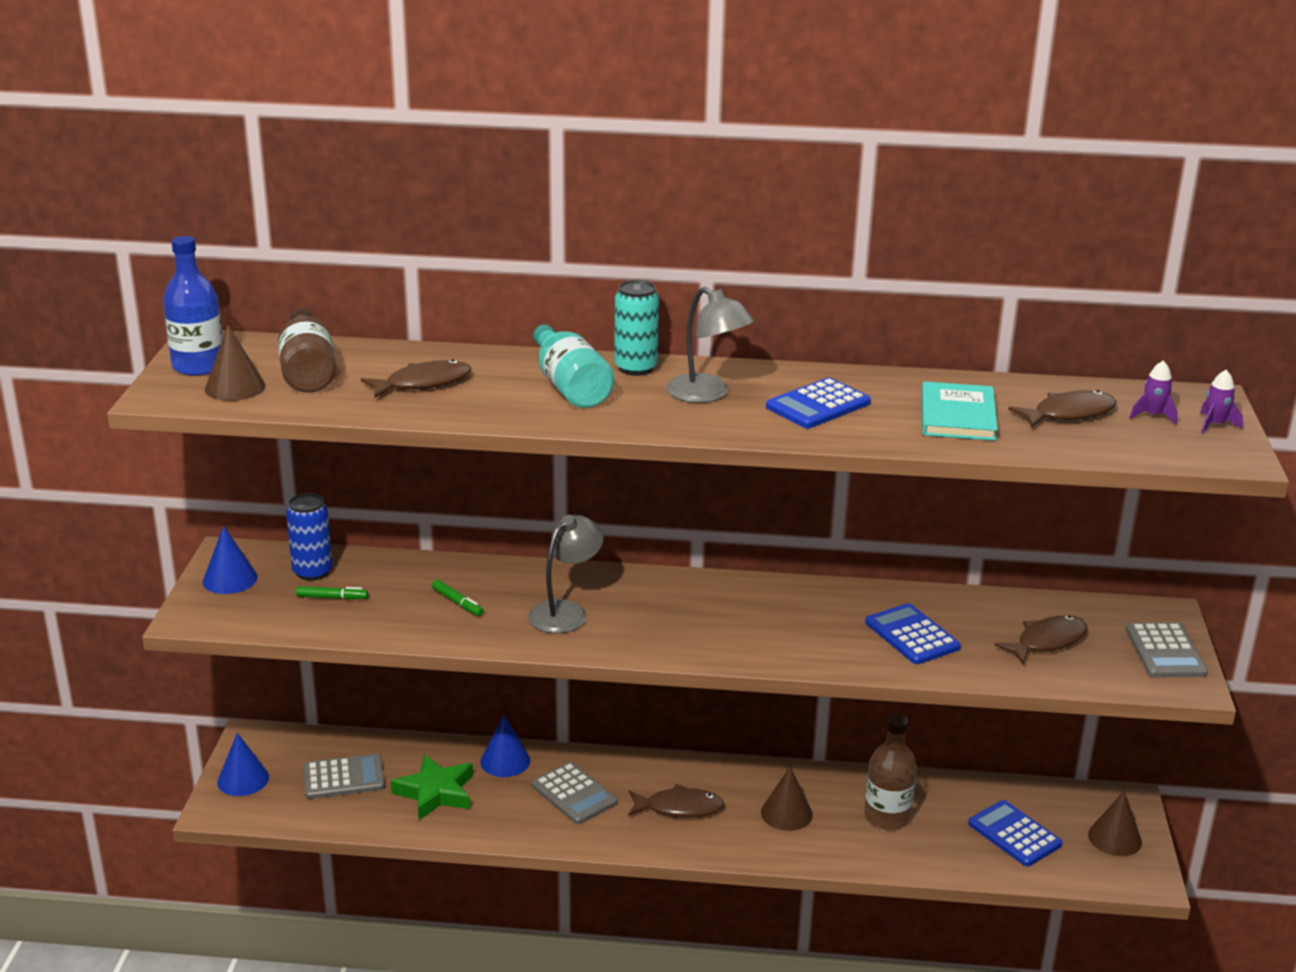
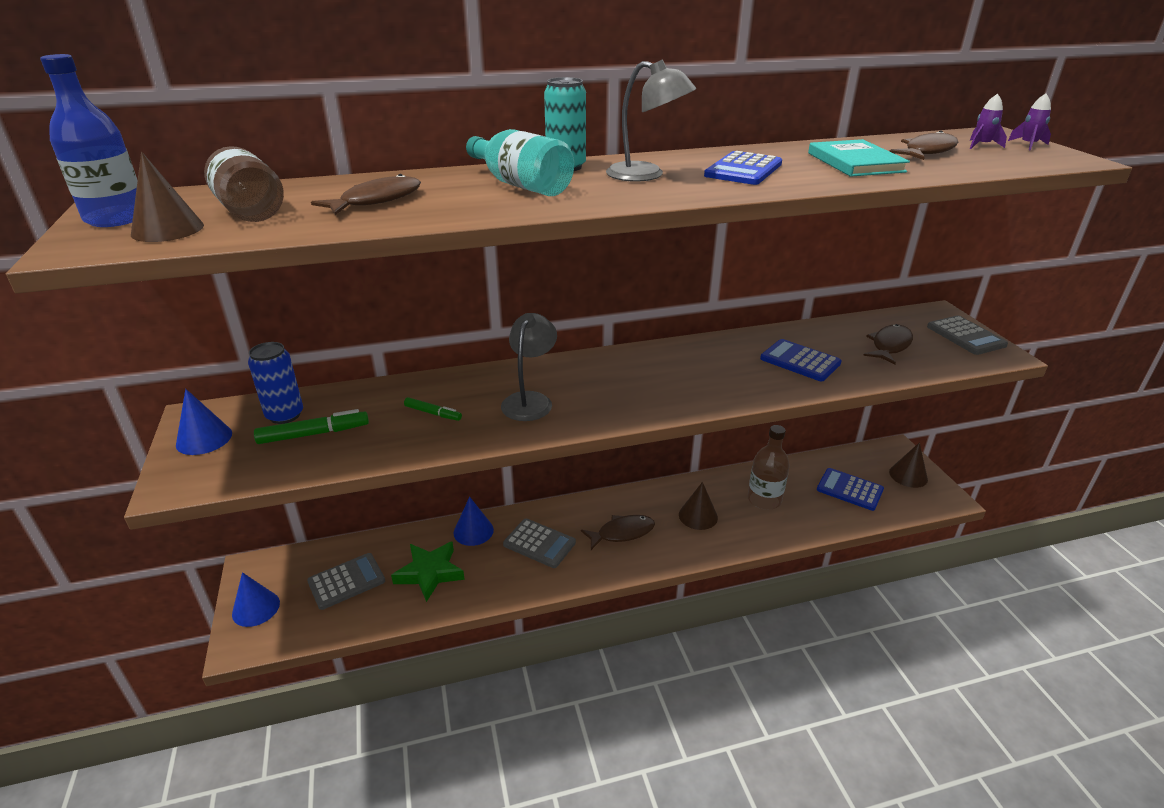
camera: 20 degrees left, 5 degrees up
(332, 598) = (314, 434): green marker -> green marker, size x1.60

